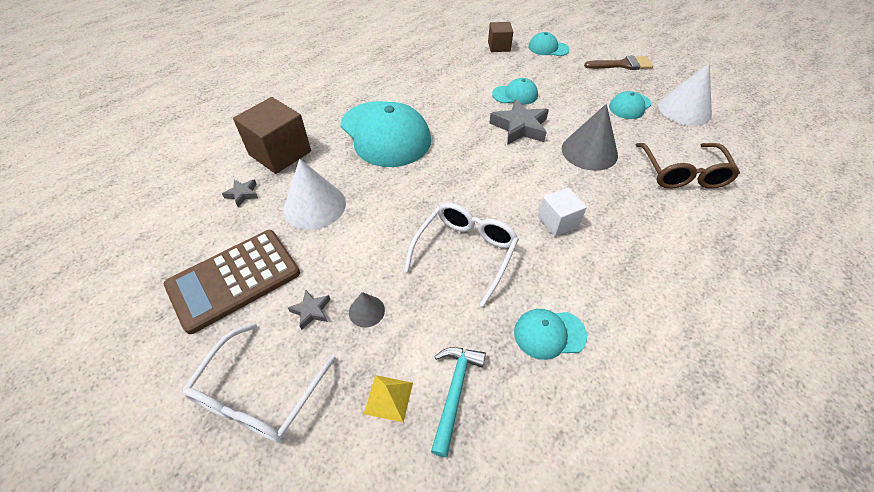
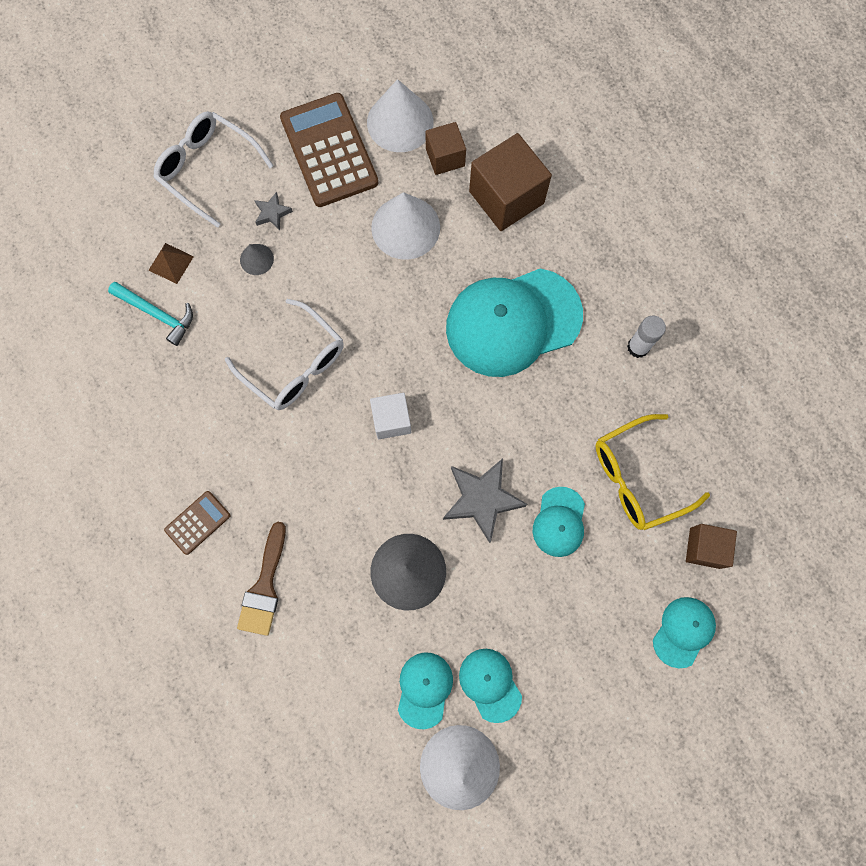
camera: 105 degrees right, 25 degrees up
(203, 231) = (400, 122): none -> white cone
(242, 194) = (445, 157): grey star -> brown cube
(387, 81) = (638, 347): none -> white glue stick
(389, 397) = (171, 263): yellow pyramid -> brown pyramid
(471, 71) = (637, 477): none -> yellow glasses
(549, 334) = (179, 410): turquoise cap -> turquoise cap (424, 689)
(558, 222) = (304, 477): white cube -> white cube (391, 420)
(622, 65) = (603, 738): brown brush -> brown brush (264, 586)
(640, 286) = (197, 522): none -> brown calculator
(682, 174) = (333, 673): brown glasses -> none

